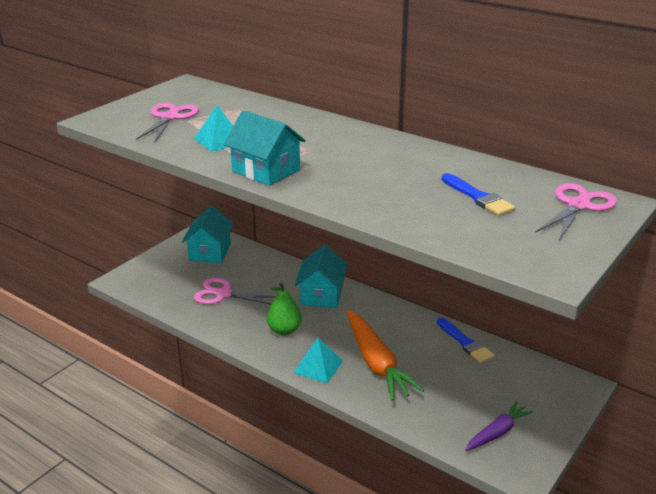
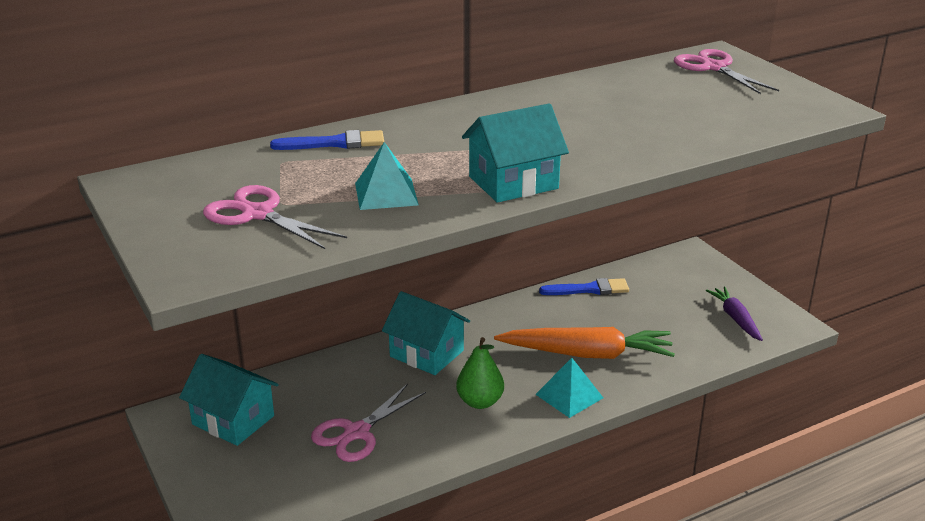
camera: 65 degrees left, 0 degrees up
(478, 197) = (668, 99): blue brush -> blue brush (335, 143)

